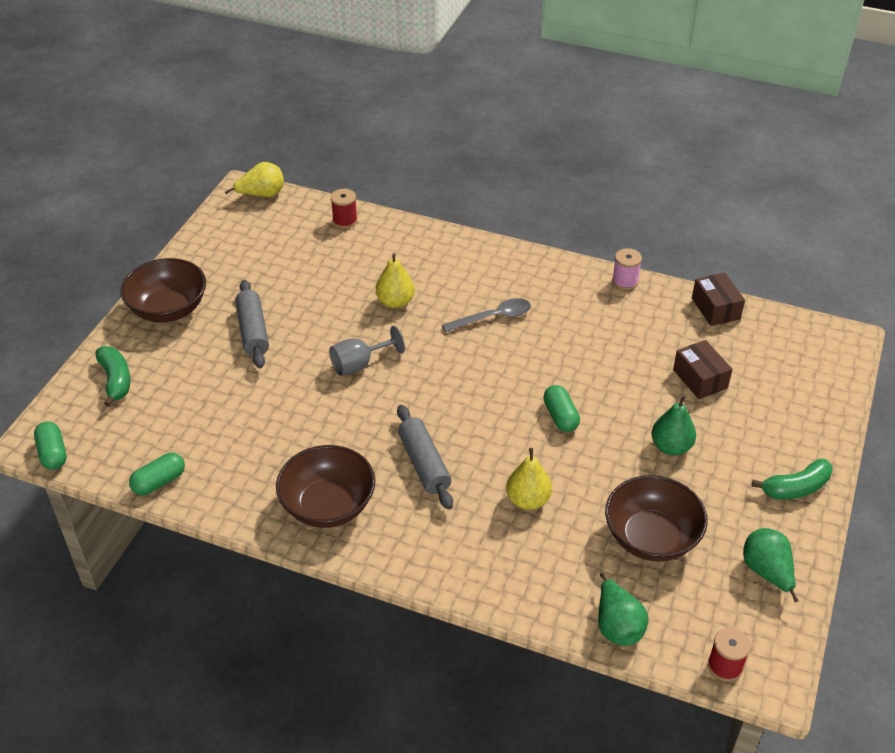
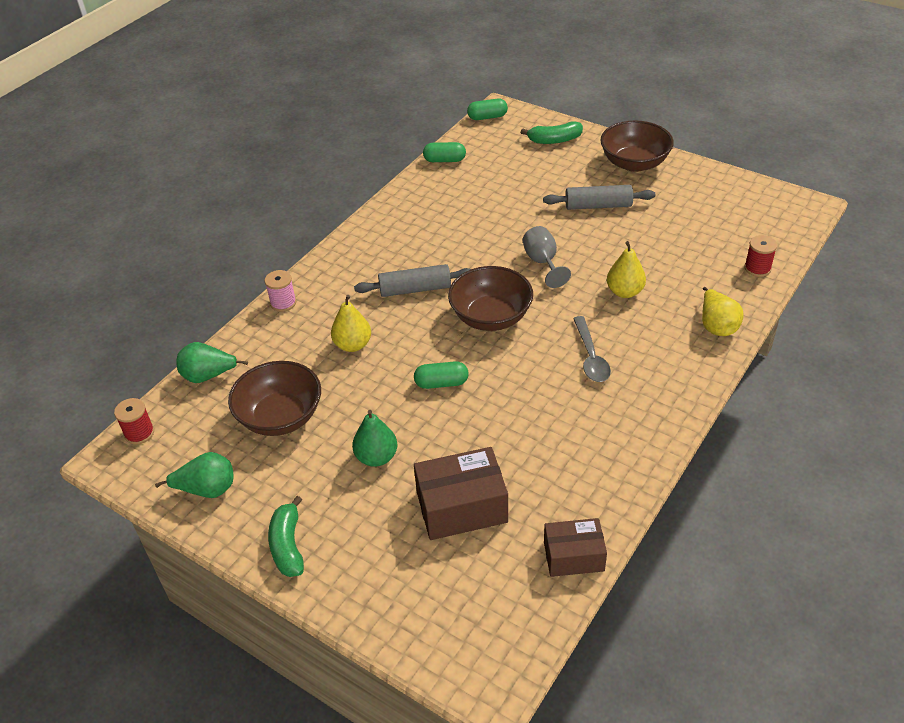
camera: 105 degrees right, 0 degrees up
(159, 482) = (444, 160): green capsule -> green capsule turned 60 degrees counterclockwise
(262, 195) = (801, 217): yellow pear -> yellow pear (717, 326)
(328, 505) = (392, 235): brown bowl -> brown bowl (491, 317)
(625, 281) = (635, 478): pink spool -> pink spool (283, 303)
(700, 379) = (461, 507): brown box -> brown box, size x1.53

